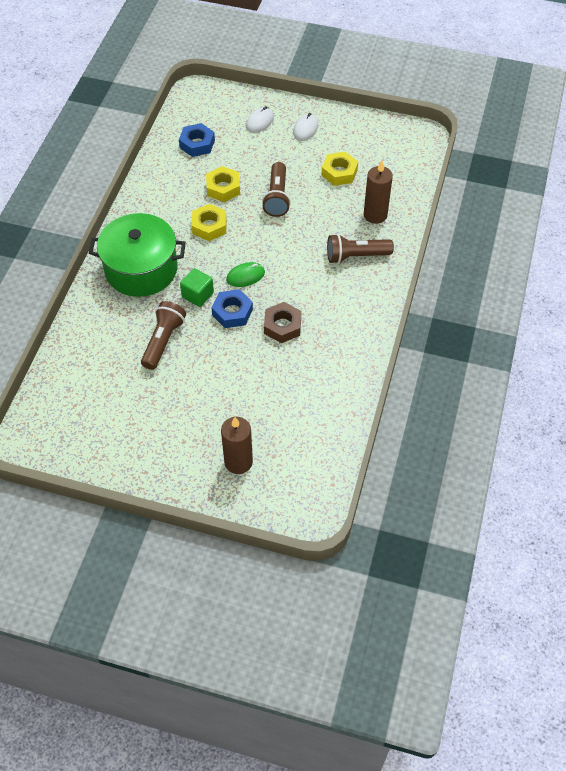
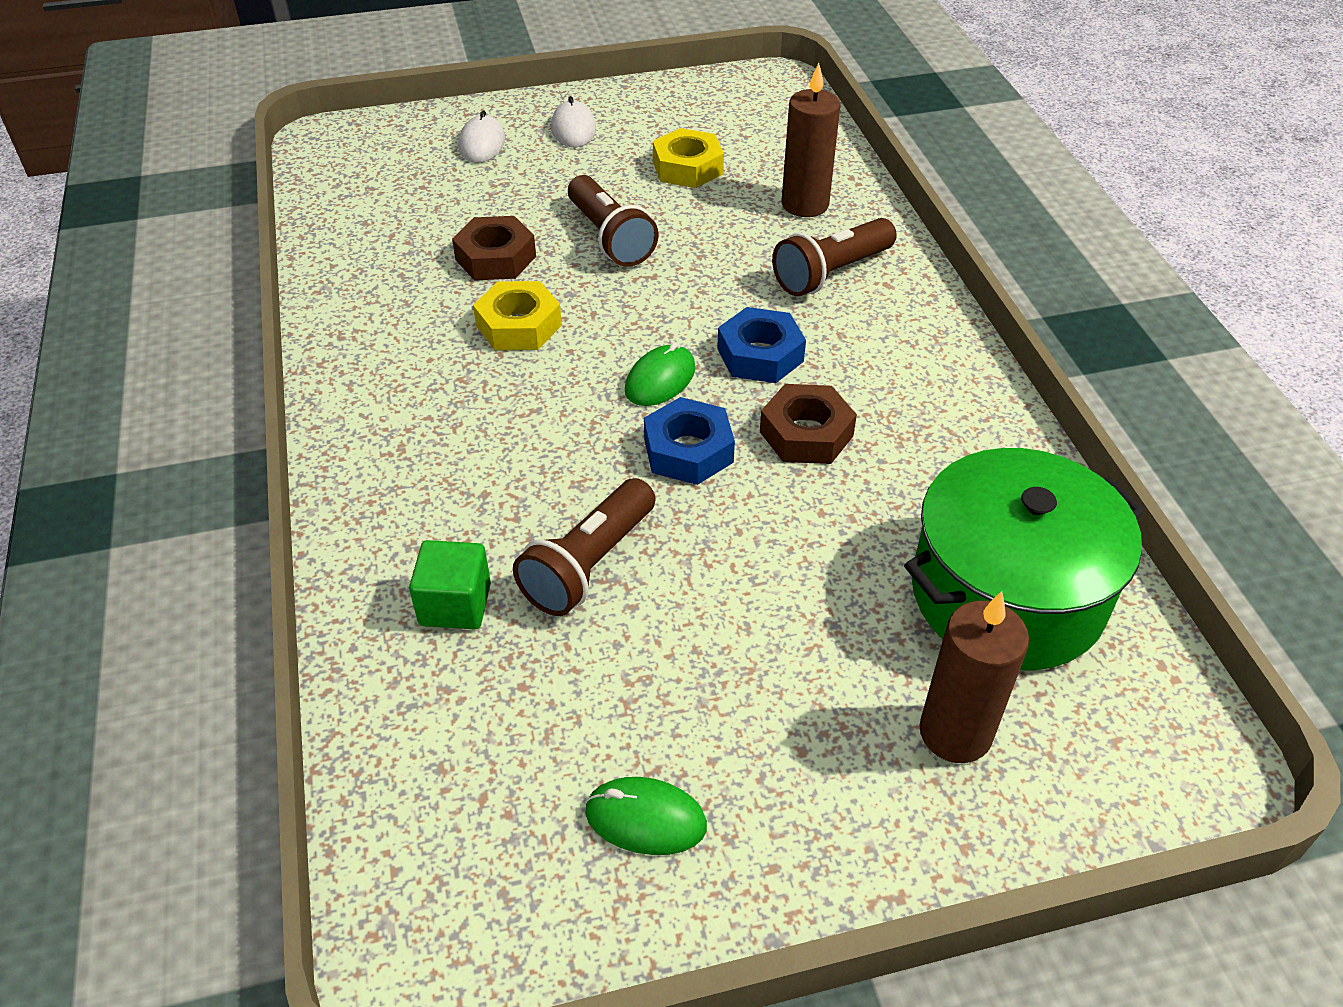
camera: 30 degrees left, 10 degrees down
(118, 437) = (645, 819): none -> green mouse
(141, 269) = (434, 450): green pot -> green pot (1007, 594)
(163, 341) = (589, 564): brown flashlight -> brown flashlight turned 135 degrees counterclockwise
(197, 144) = (389, 210): blue nut -> blue nut (760, 355)
(197, 295) = (592, 449): green cube -> green cube (455, 604)
(223, 188) = (495, 258): yellow nut -> brown nut

